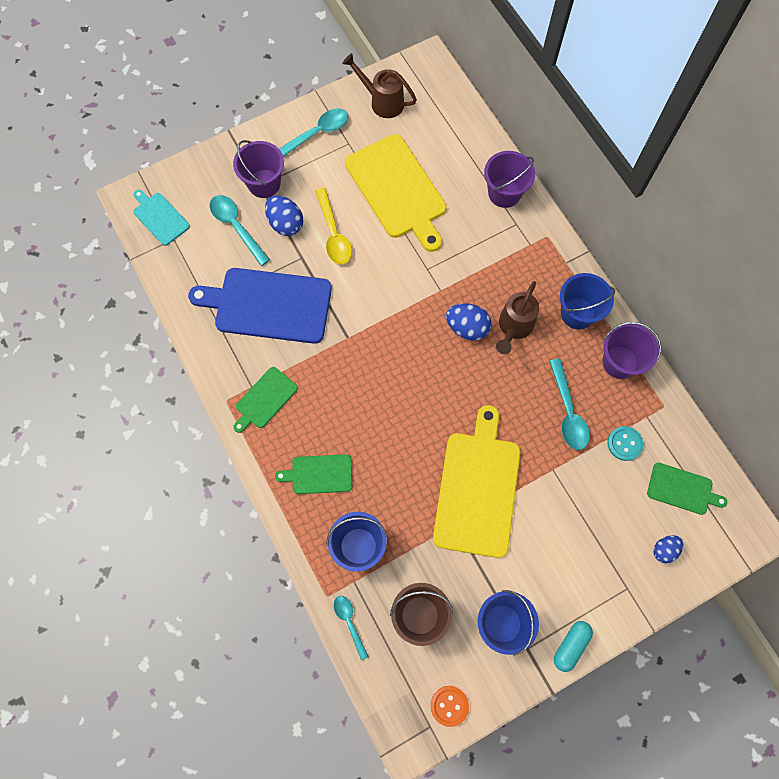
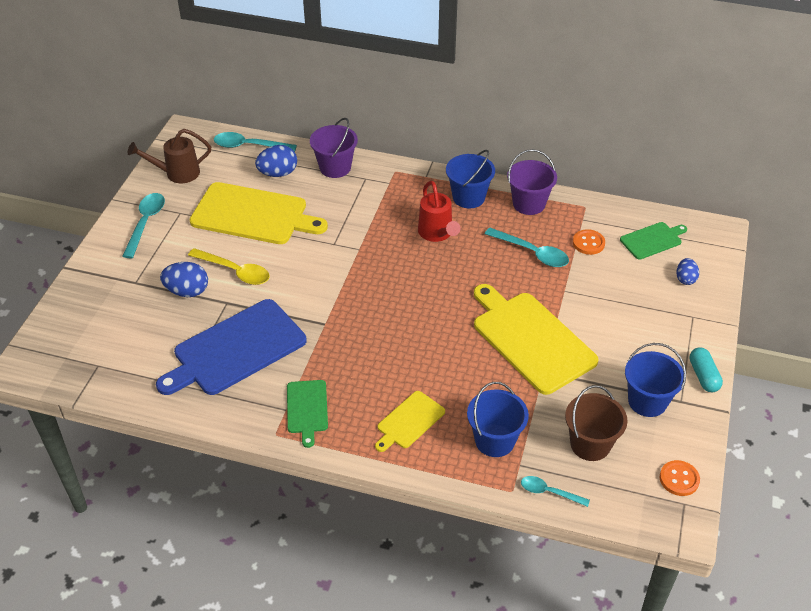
camera: 45 degrees left, 25 degrees down
(160, 217) = (67, 360): turquoise cutting board -> none
(236, 227) = (146, 320): turquoise spoon -> turquoise spoon (249, 146)
(264, 183) = (137, 279): purple bucket -> none
(319, 474) = (409, 421): green cutting board -> yellow cutting board
(467, 328) = (405, 256): blue egg -> blue egg (278, 173)
(514, 327) = (437, 233): brown watering can -> red watering can
(624, 444) = (588, 243): turquoise button -> orange button

